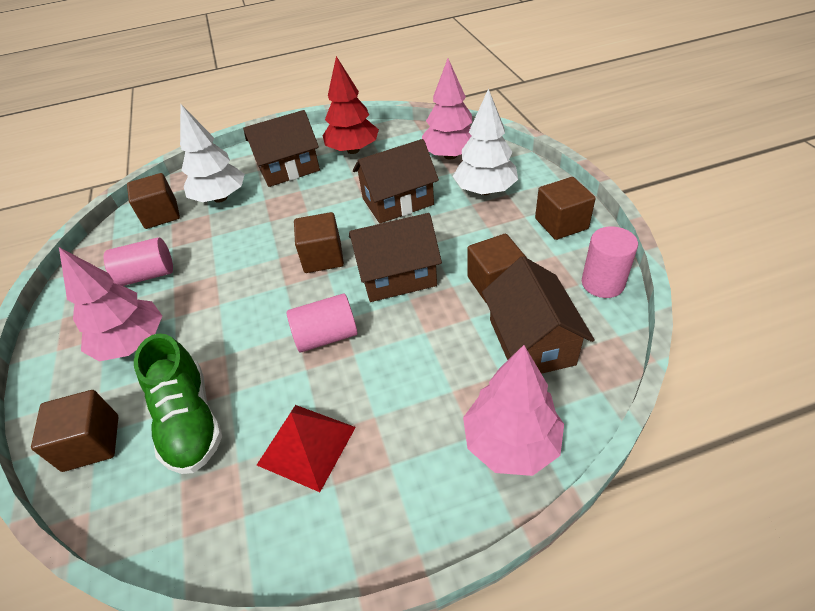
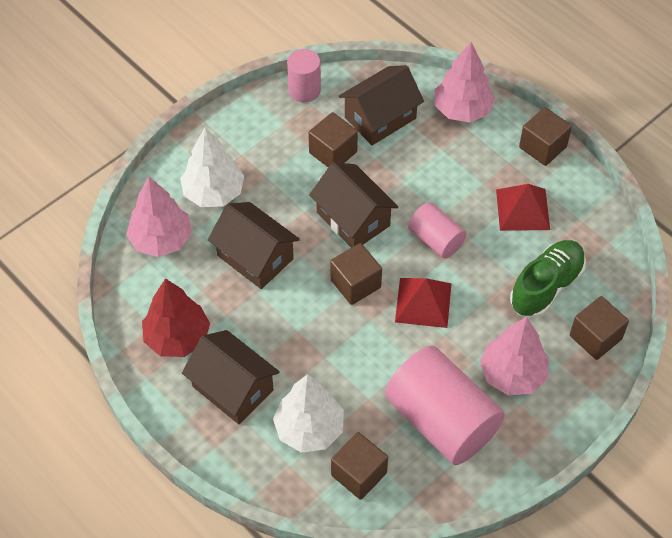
camera: 120 degrees left, 10 degrees up
(147, 275) = (441, 420): pink cylinder -> pink cylinder, size x1.88
(264, 300) = (423, 302): none -> red pyramid
(561, 224) = (242, 127): brown cube -> brown cube (542, 147)

